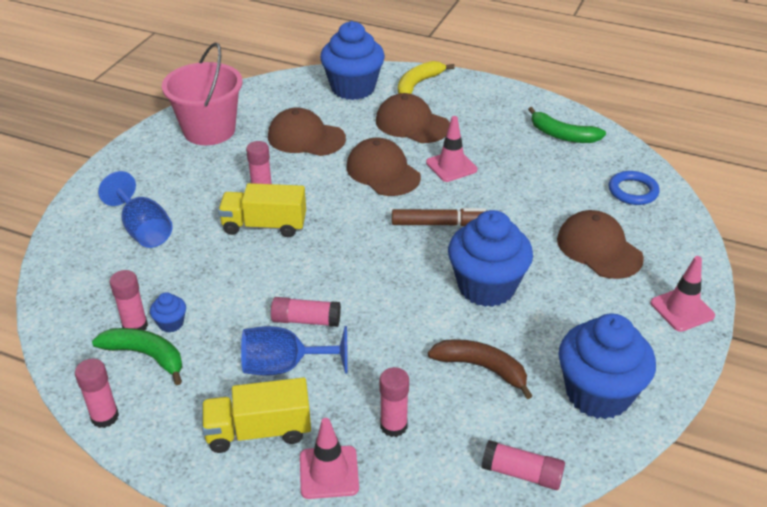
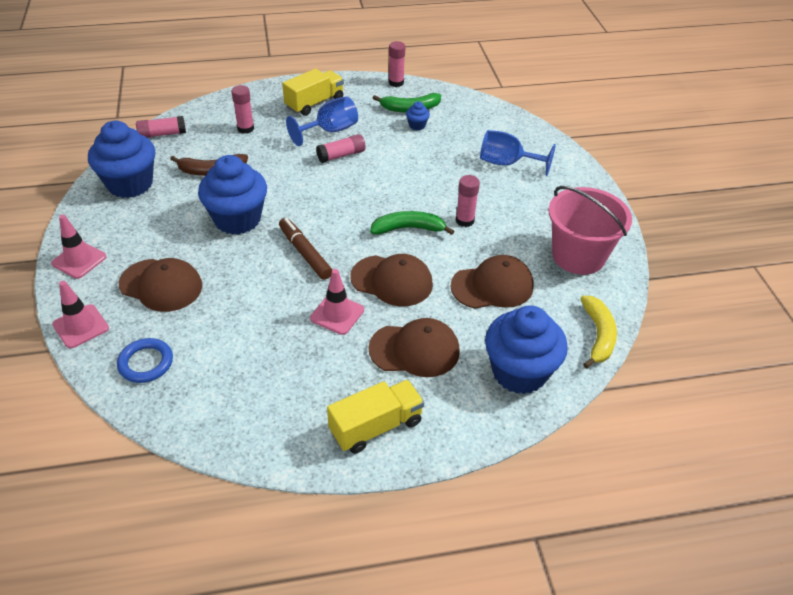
camera: 145 degrees right, 5 degrees up
(135, 326) = (434, 117): pink glue stick -> none
(264, 225) = (433, 198): yellow truck -> yellow truck (376, 426)
(329, 472) = (264, 102): pink traffic cone -> pink traffic cone (81, 326)
(418, 84) = (459, 416): yellow banana -> yellow banana (598, 336)
(440, 224) = (305, 253): brown marker -> brown marker turned 90 degrees clockwise
(562, 135) = (249, 410): green banana -> green banana (408, 228)

